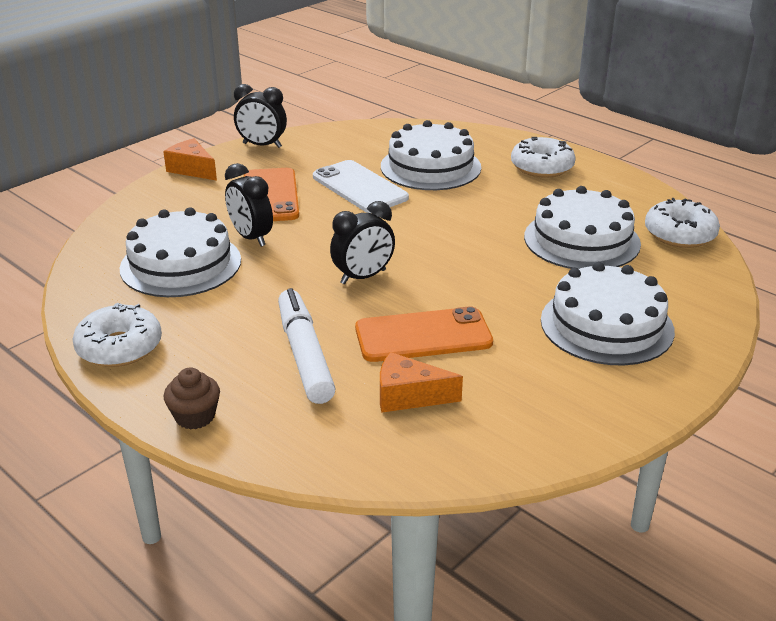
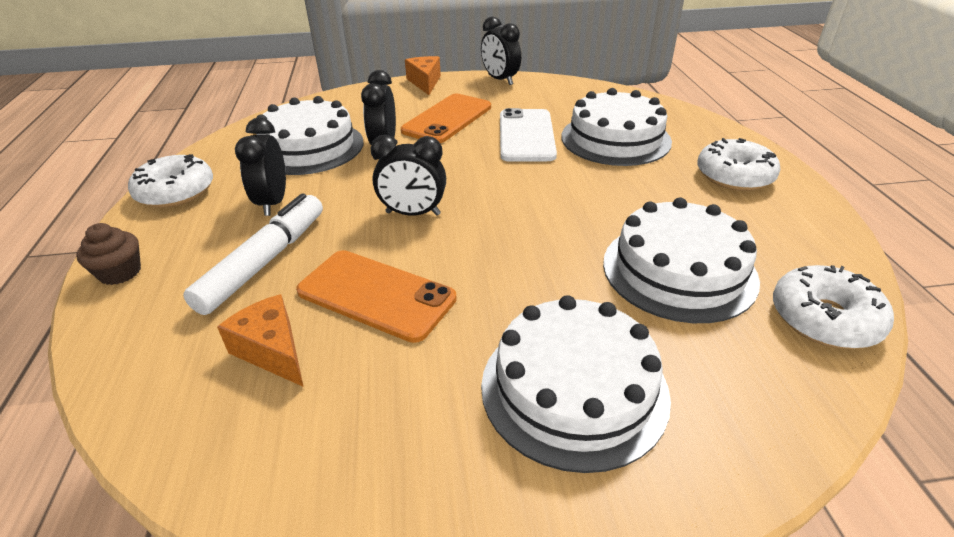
camera: 40 degrees right, 5 degrees up
(232, 317) = (273, 203): none -> black clock

